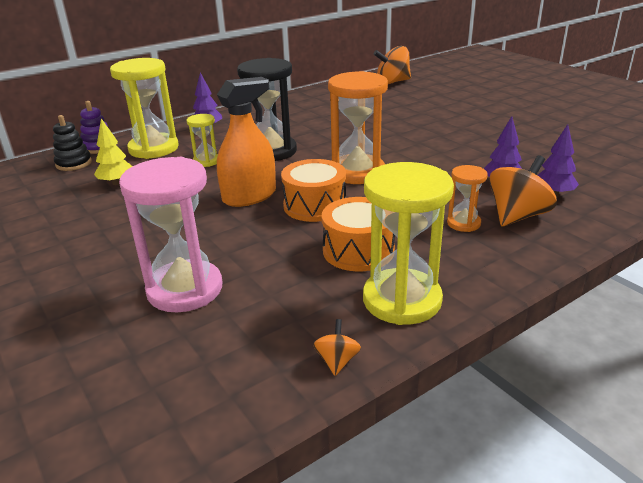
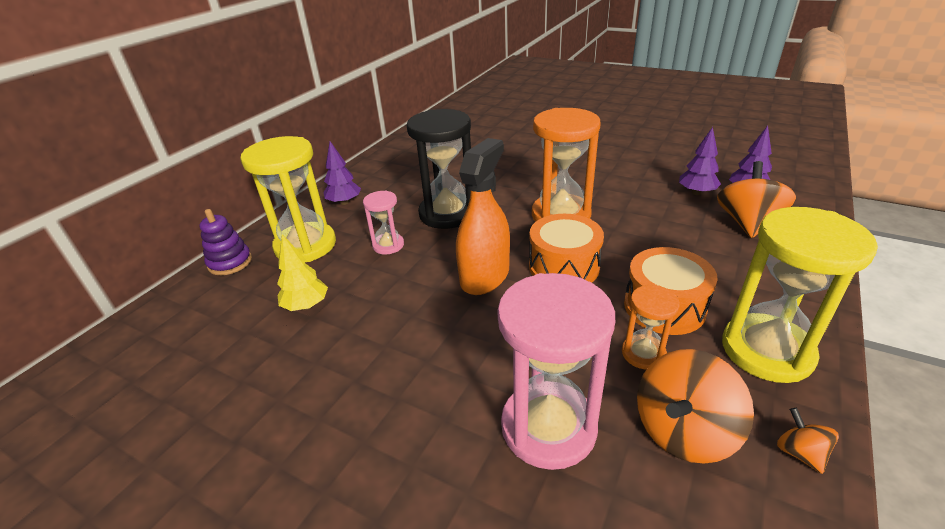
camera: 25 degrees left, 5 degrees up
(74, 163) = (218, 295): black stacking toy -> none
(206, 161) = (388, 245): yellow hourglass -> pink hourglass
(392, 82) = (481, 108): orange spinning top -> orange spinning top (683, 431)
(463, 223) = (716, 244): orange hourglass -> orange hourglass (643, 353)

